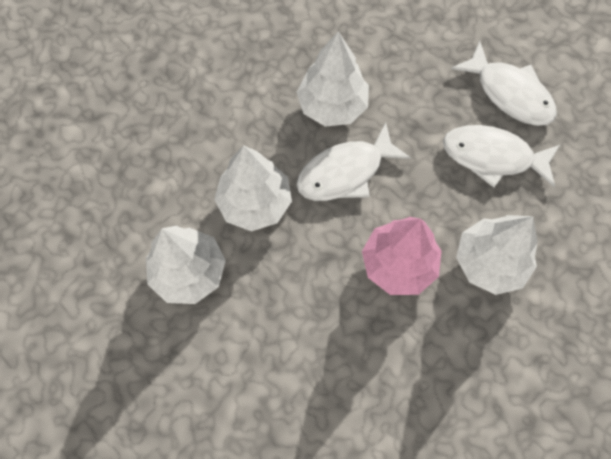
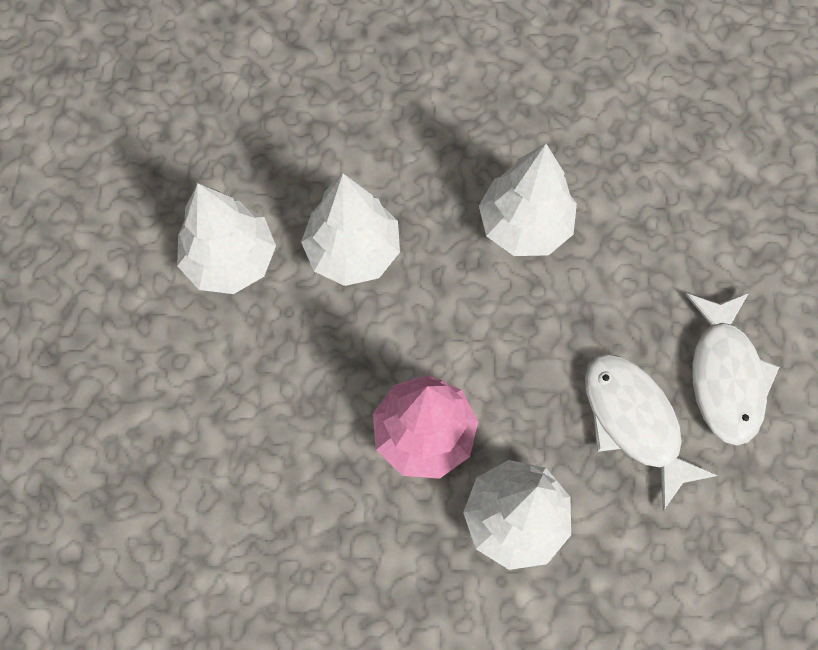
camera: 45 degrees right, 0 degrees up
(345, 172) = (468, 300): white fish -> none

